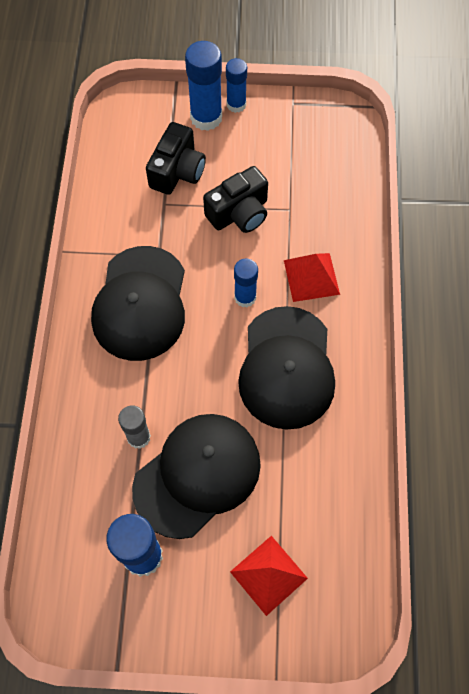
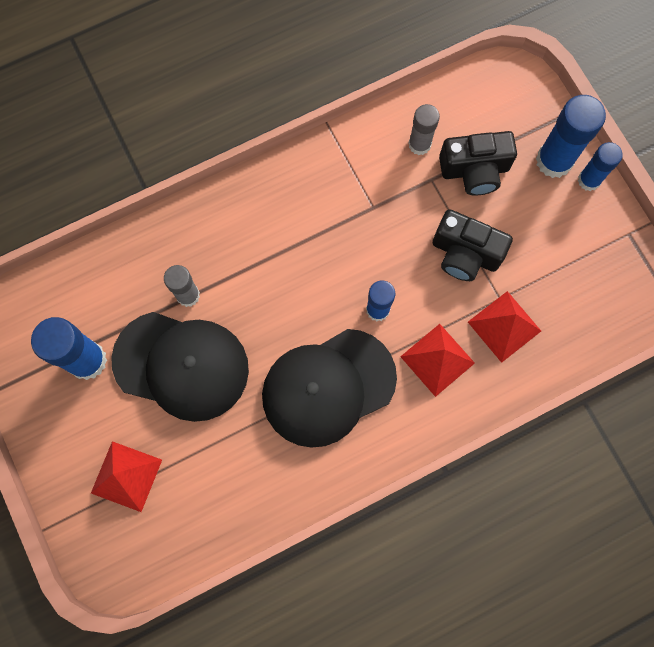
camera: 60 degrees right, 10 degrees up
(130, 196) = (419, 144): none -> grey glue stick
(140, 303) = (315, 220): black cap -> none
(313, 218) = (504, 326): none -> red pyramid

